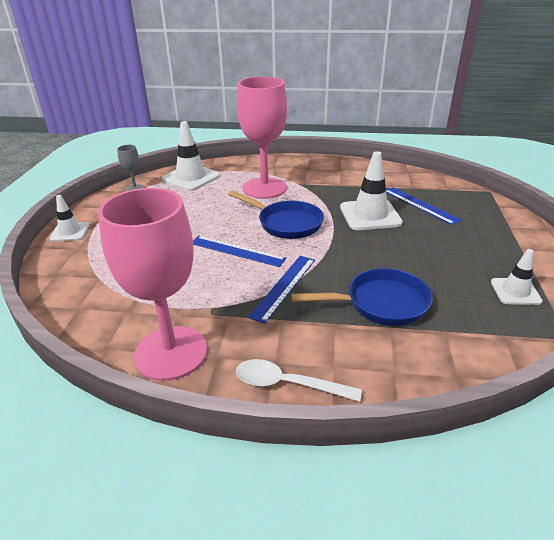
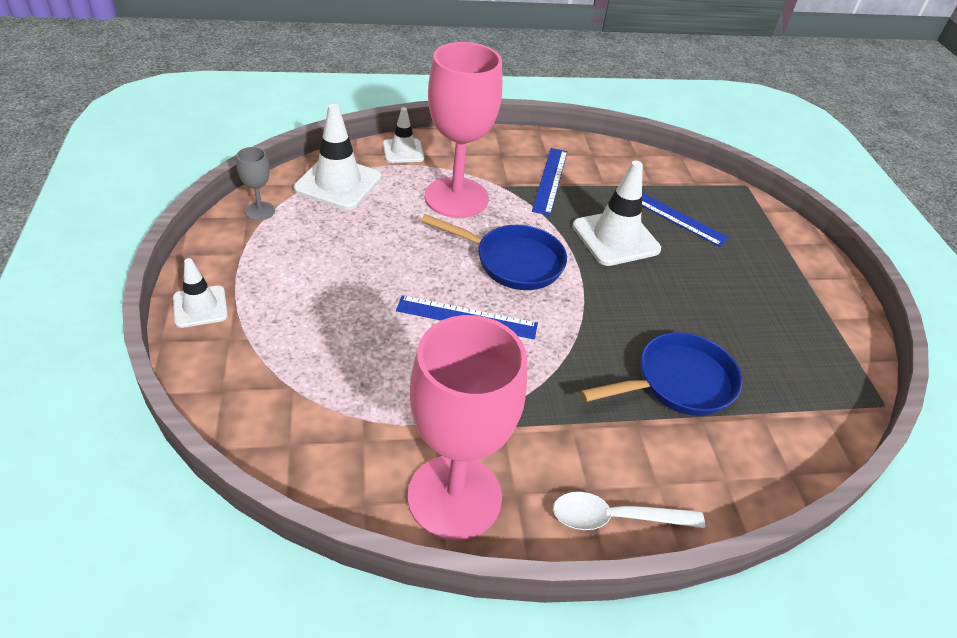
camera: 20 degrees left, 10 degrees up
(284, 287) = (553, 371): blue ruler -> blue ruler (550, 180)
(515, 291) = (817, 345): white traffic cone -> white traffic cone (403, 151)

